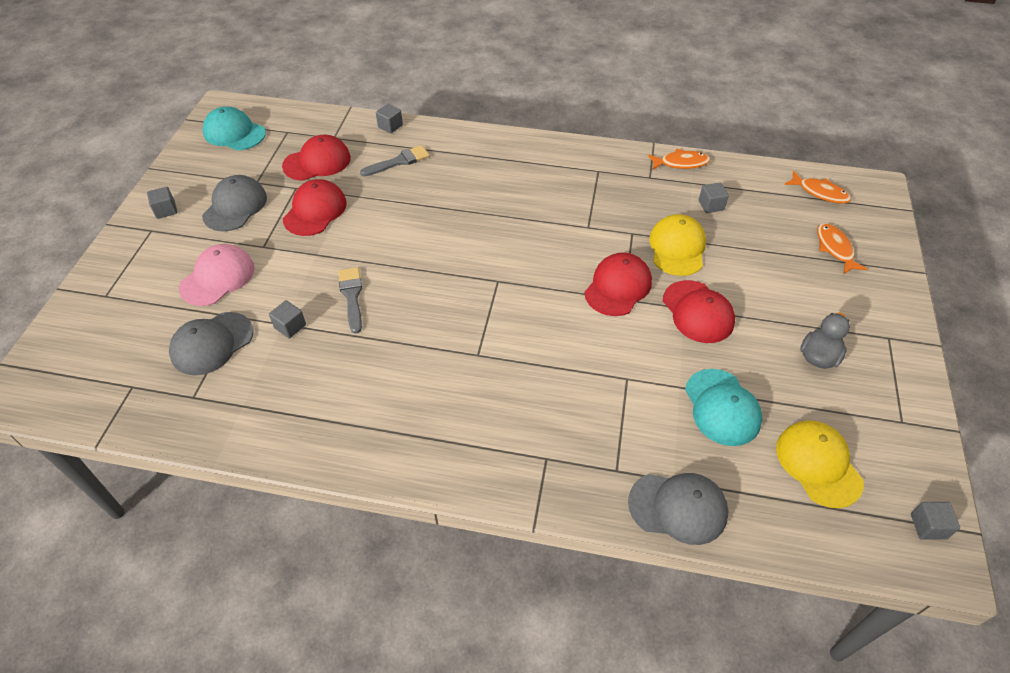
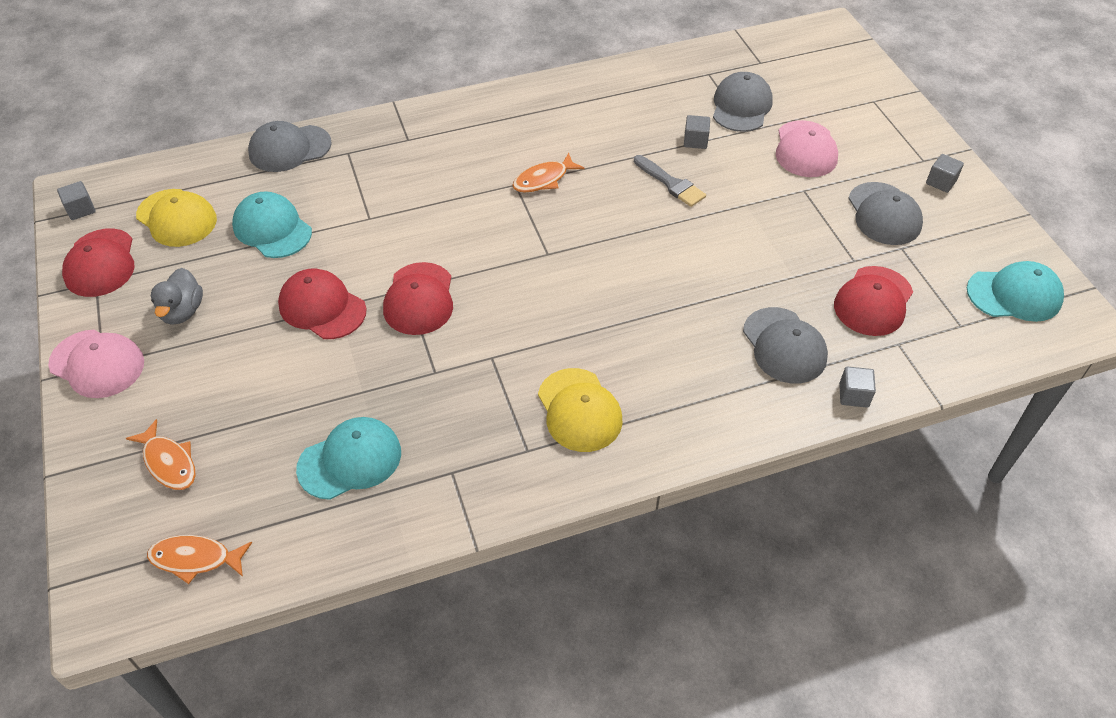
camera: 150 degrees right, 0 degrees up
(315, 211) = (801, 244): red cap -> red cap (100, 263)
(399, 161) = (784, 345): grey brush -> grey cap
(677, 248) = (372, 375): yellow cap -> yellow cap (579, 410)
(681, 163) = (418, 521): orange fish -> orange fish (544, 179)
(711, 205) = (350, 460): grey cube -> turquoise cap
(893, 340) = (97, 364): none -> pink cap

